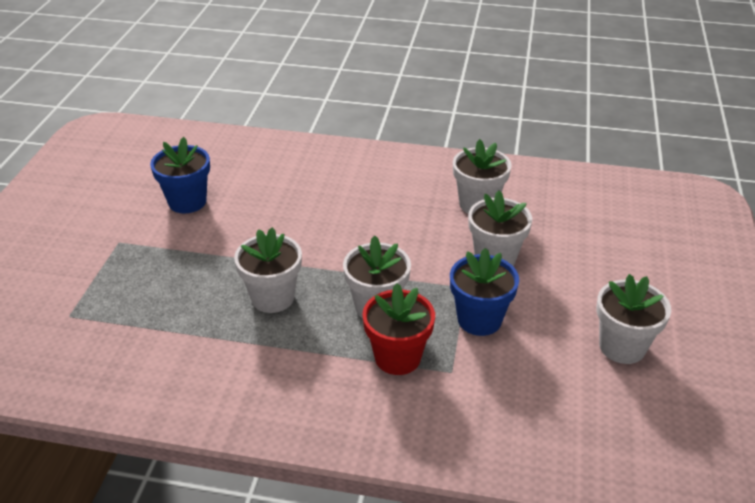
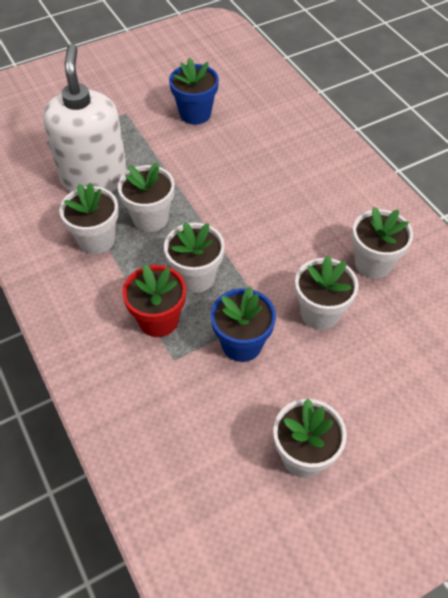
camera: 50 degrees right, 15 degrees up
(170, 308) = (94, 178): none -> white soap dispenser
(251, 348) = (96, 240): none -> white flower pot

